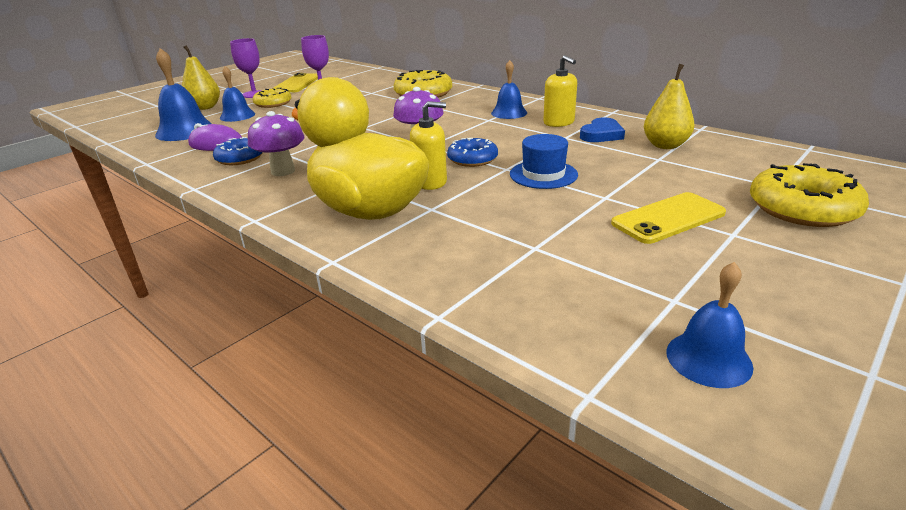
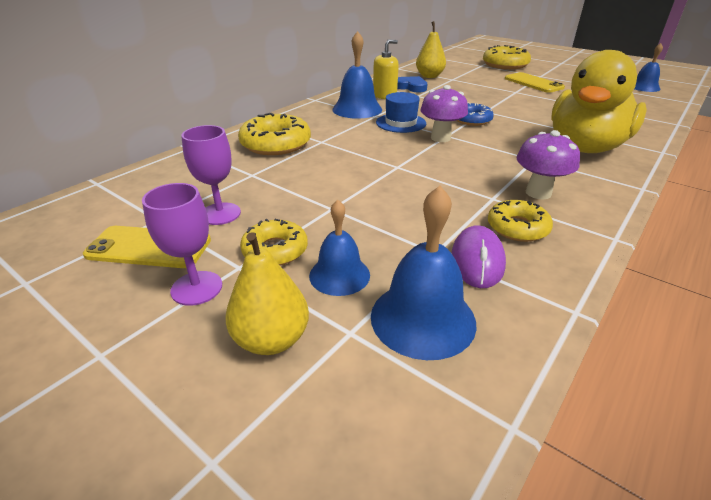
camera: 95 degrees left, 5 degrees up
(240, 158) = (517, 227): blue donut -> yellow donut
(430, 182) = (523, 131): yellow soap dispenser -> none
(509, 113) = (357, 109): blue bell -> blue bell, size x1.53
(543, 174) = (490, 102): blue hat -> blue hat (401, 123)

